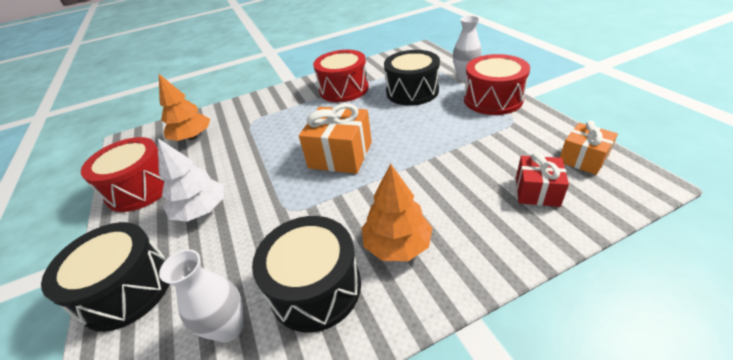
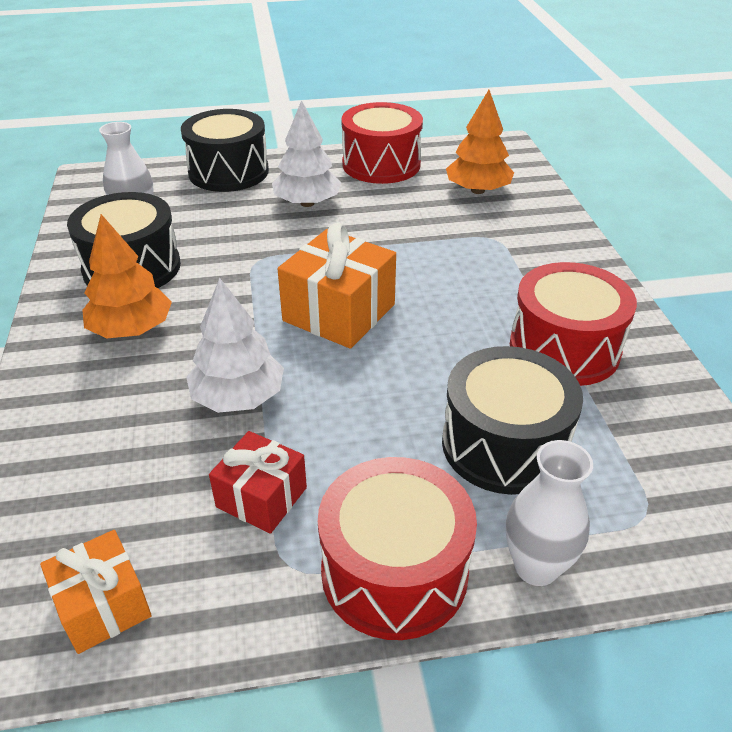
camera: 100 degrees right, 0 degrees up
(431, 167) = (238, 397): none -> white tree
(537, 191) = (93, 493): red gift -> red gift (261, 497)

